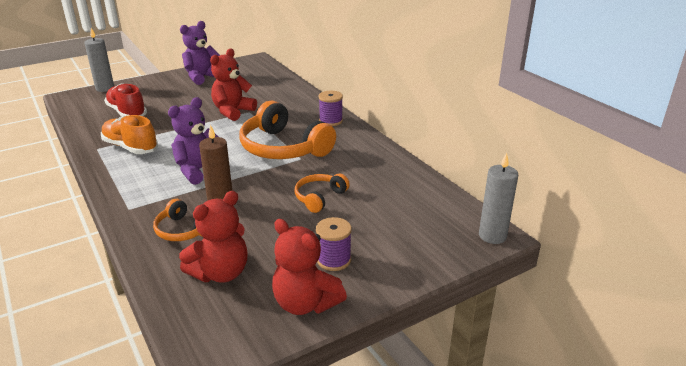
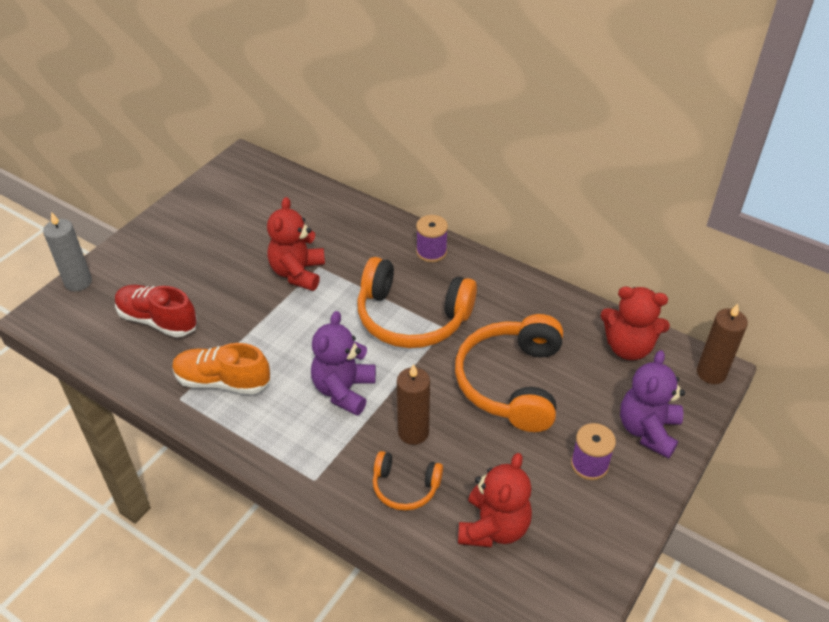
camera: 25 degrees left, 15 degrees up
(202, 77) = (199, 218): purple teddy bear -> purple teddy bear (648, 430)
(305, 303) = (603, 529): red teddy bear -> red teddy bear (628, 347)
(319, 197) = (512, 382): orange headphones -> orange headphones, size x1.95
(492, 236) = (711, 373): grey candle -> brown candle

